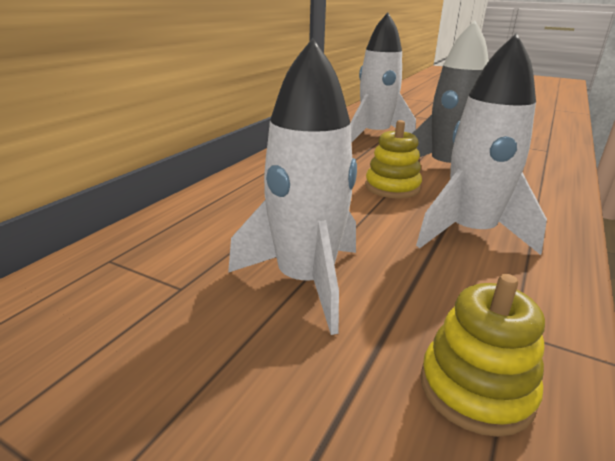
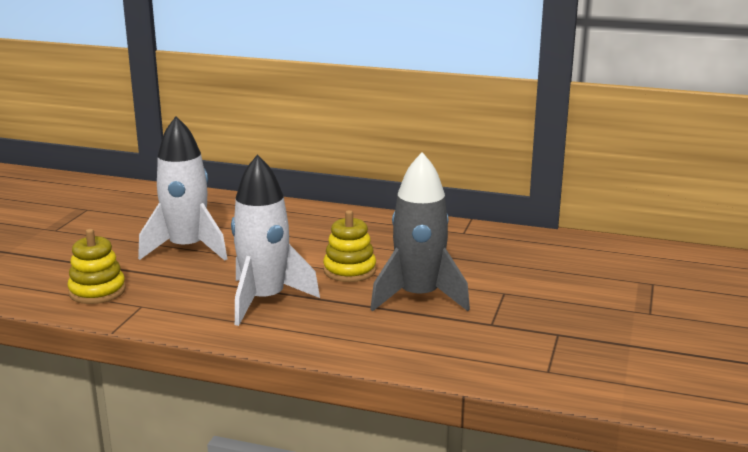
camera: 80 degrees right, 5 degrees down
(375, 136) = (515, 259): white rocket -> none

